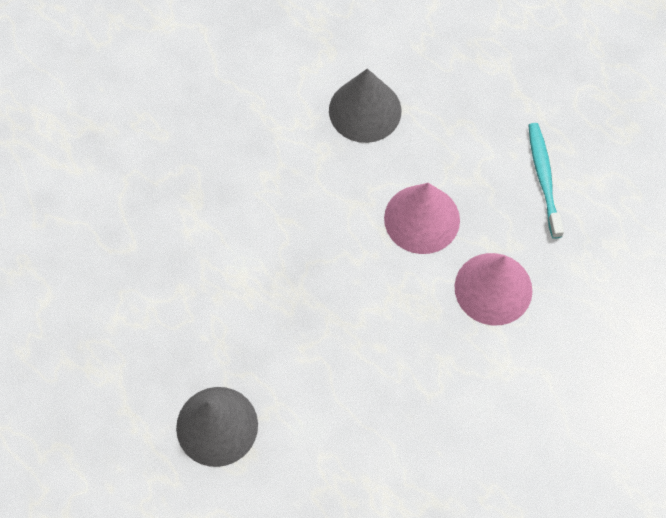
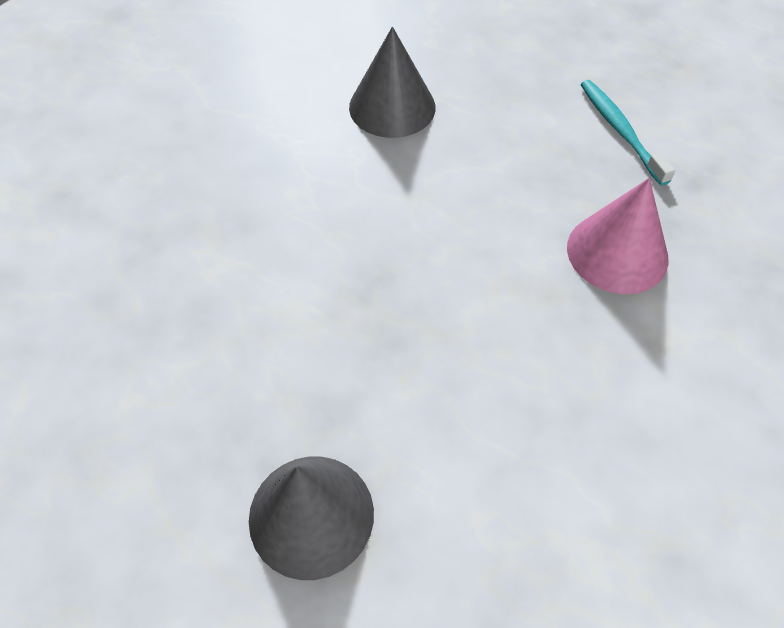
camera: 15 degrees left, 10 degrees down
(422, 219) = (500, 198): pink cone -> none

